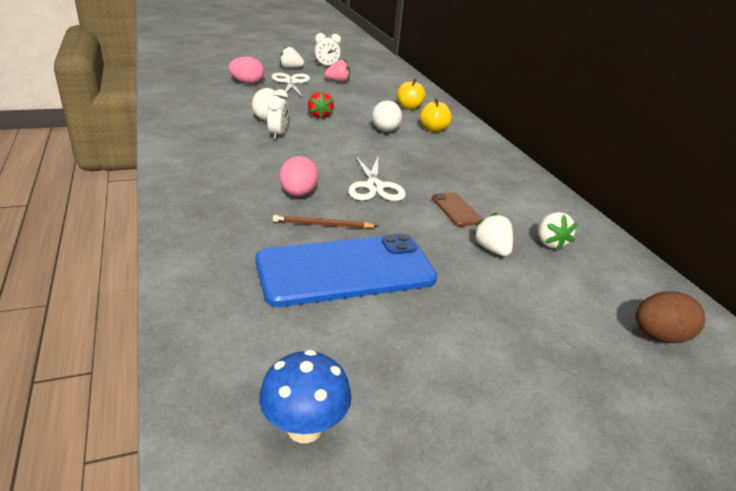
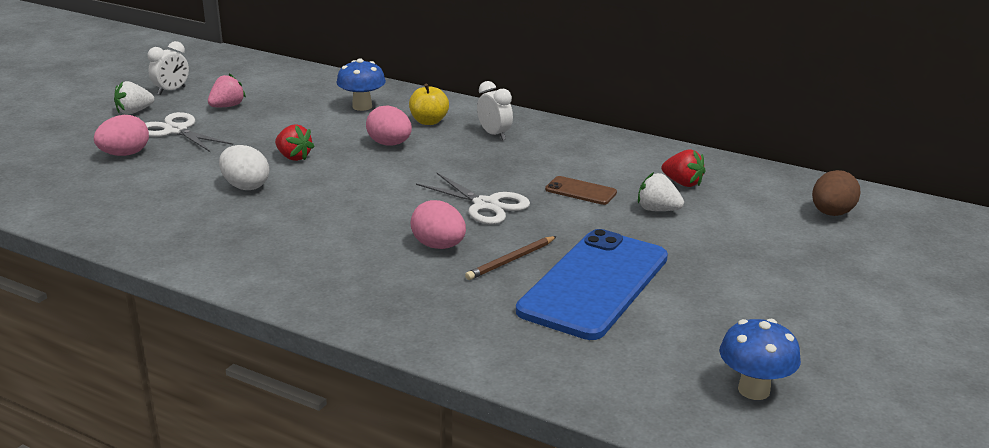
camera: 40 degrees left, 5 degrees down
(278, 135) = (297, 199): white clock -> white clock (494, 135)
(385, 131) = (389, 144): white egg -> pink egg
(409, 107) = (362, 107): yellow apple -> blue mushroom
(549, 242) = (682, 183): white strawberry -> red strawberry

